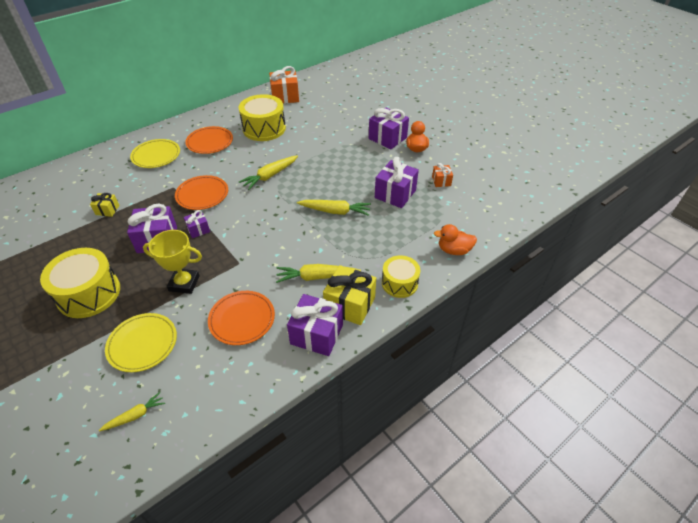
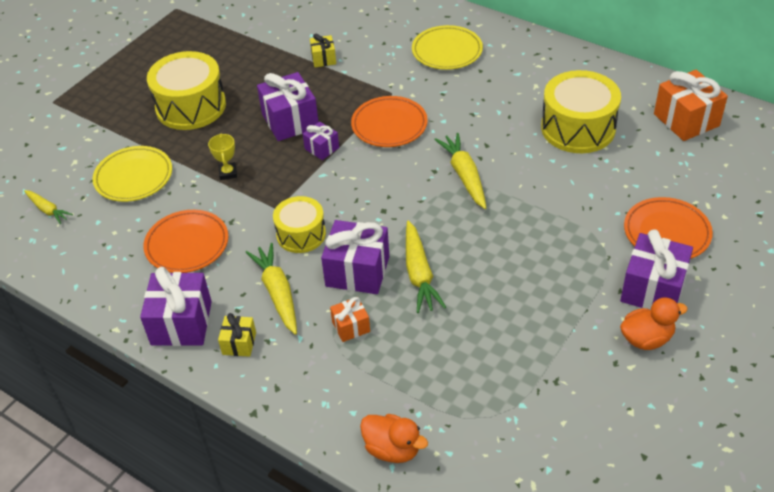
camera: 75 degrees right, 0 degrees up
(184, 283) = (228, 173): yellow trophy -> yellow trophy, size x0.56
(210, 142) = (506, 86): orange plate -> orange plate (666, 232)
(270, 176) = (464, 175): yellow carrot -> yellow carrot turned 45 degrees clockwise
(349, 305) = (239, 343): yellow gift -> yellow gift, size x0.53
(395, 194) = (497, 338): purple gift -> purple gift (357, 271)
(399, 283) = (296, 391): yellow drum -> yellow drum (301, 234)
(441, 181) = (567, 397): orange gift -> orange gift (351, 326)
(454, 250) = (392, 449): orange duck -> orange duck turned 135 degrees clockwise

